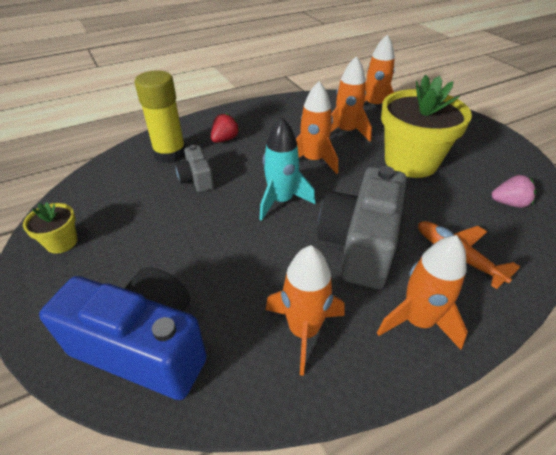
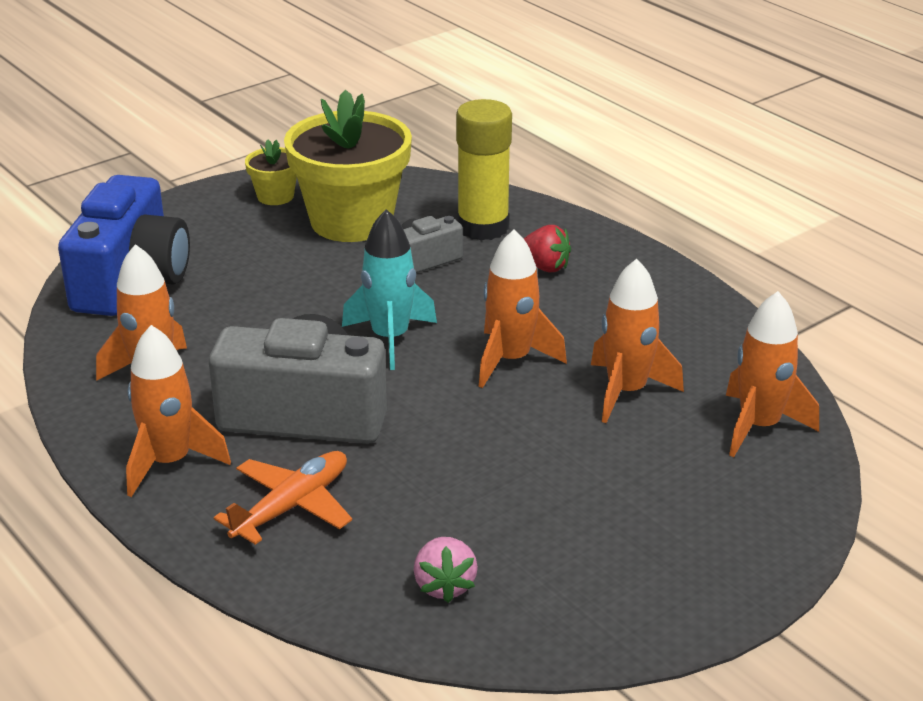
camera: 80 degrees right, 10 degrees down
(410, 162) = (545, 471): yellow flower pot -> yellow flower pot (351, 221)

